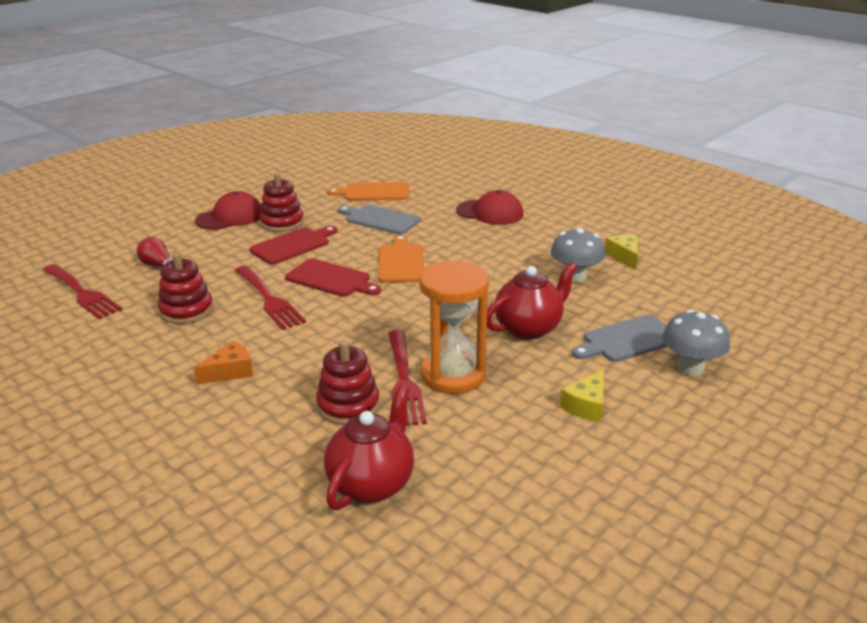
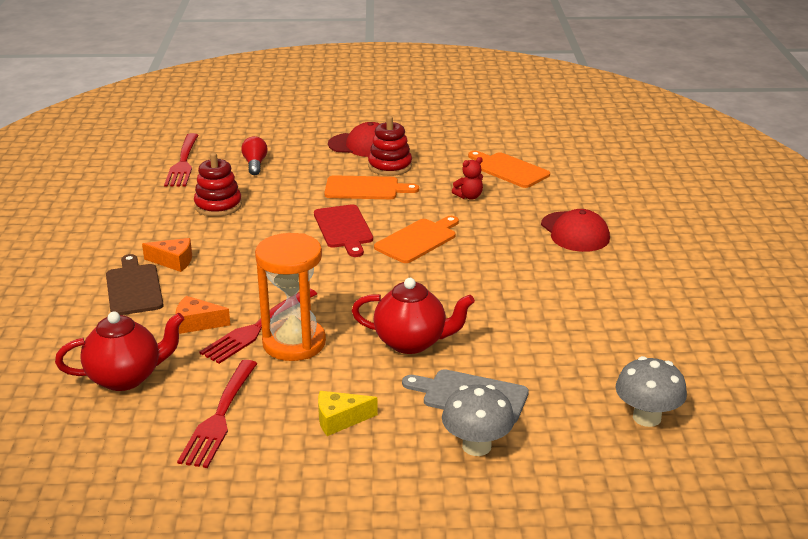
camera: 45 degrees right, 0 degrees up
(233, 411) = (134, 288): none -> brown cutting board
(269, 299) = (278, 223): red fork -> red fork (219, 417)
(293, 245) = (365, 188): red cutting board -> orange cutting board
(348, 406) = (197, 323): red stacking toy -> orange cheese
(380, 219) = (469, 196): grey cutting board -> red teddy bear
(575, 277) = (535, 324): grey mushroom -> grey mushroom (647, 417)
(624, 256) = (619, 330): yellow cheese -> none

